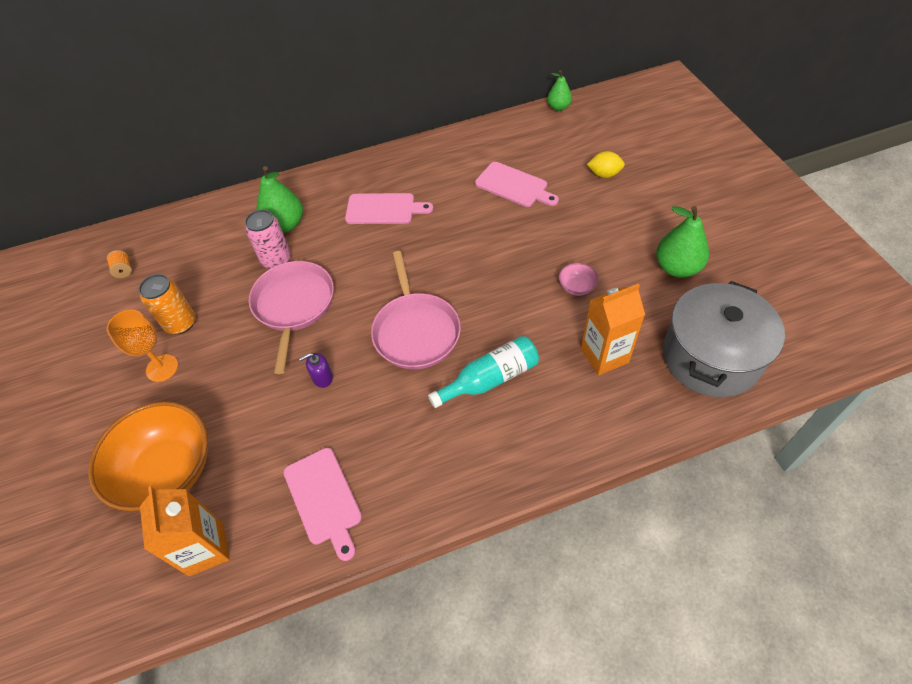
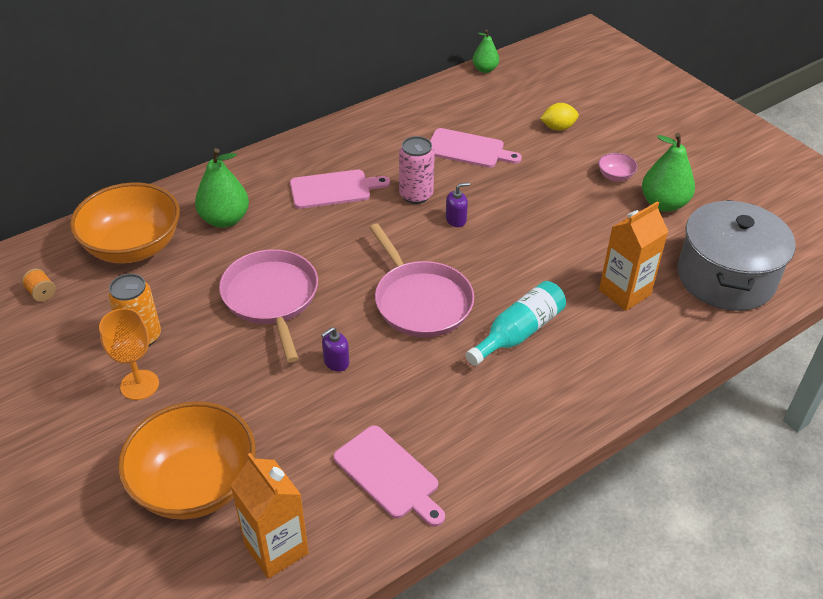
camera: 20 degrees left, 10 degrees down
(206, 239) = (133, 247): none -> orange bowl
(276, 260) = (230, 256): pink can -> pink can (416, 195)
(476, 255) = (456, 219): none -> purple soap dispenser
(576, 287) = (572, 235): pink bowl -> pink bowl (615, 176)

